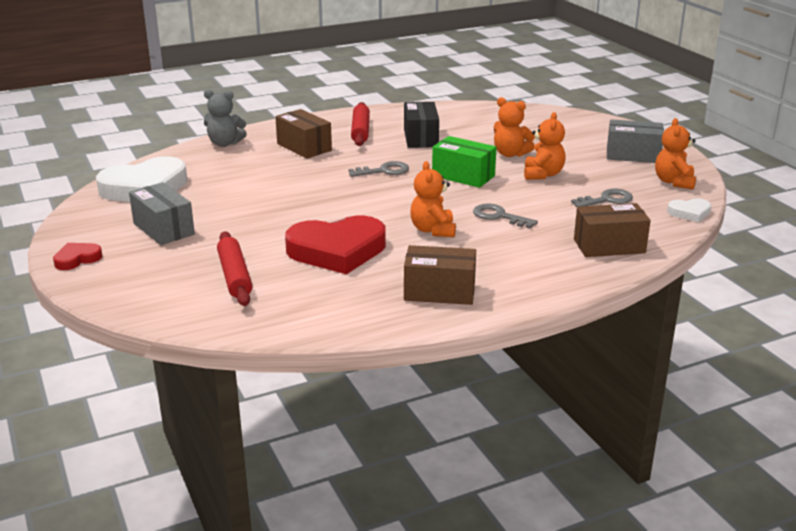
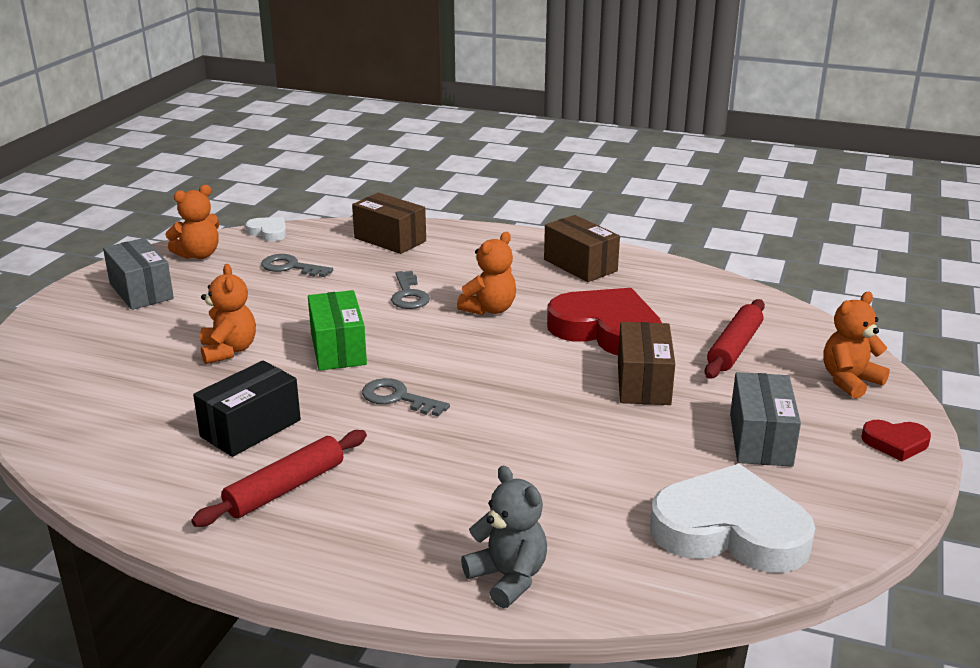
camera: 135 degrees left, 0 degrees up
(304, 147) = (413, 497): brown box -> brown box (643, 383)
(543, 174) = (269, 313): orange teddy bear -> orange teddy bear (849, 381)

